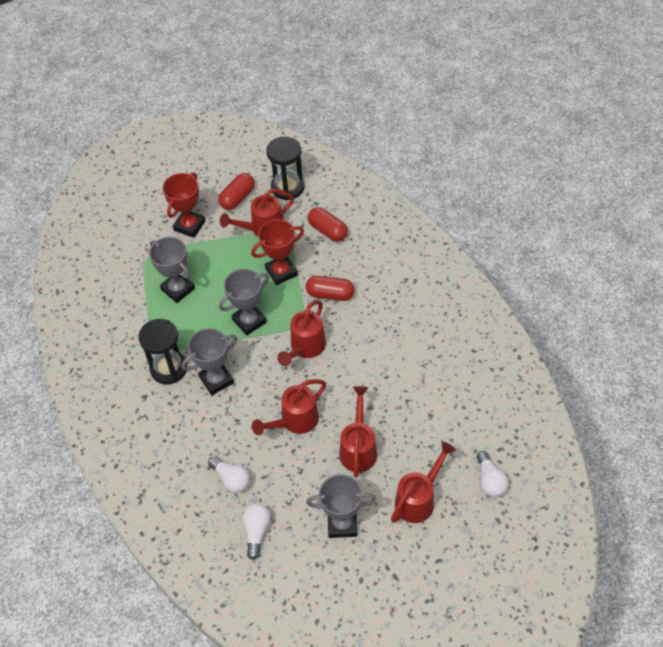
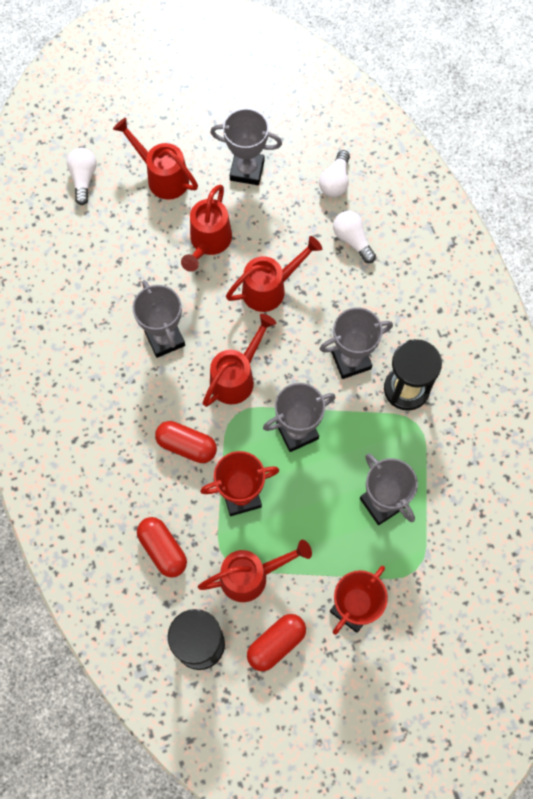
camera: 170 degrees left, 15 degrees up
(371, 363) = (165, 338): none -> grey trophy
(418, 499) = (162, 177): red watering can -> red watering can turned 75 degrees clockwise

